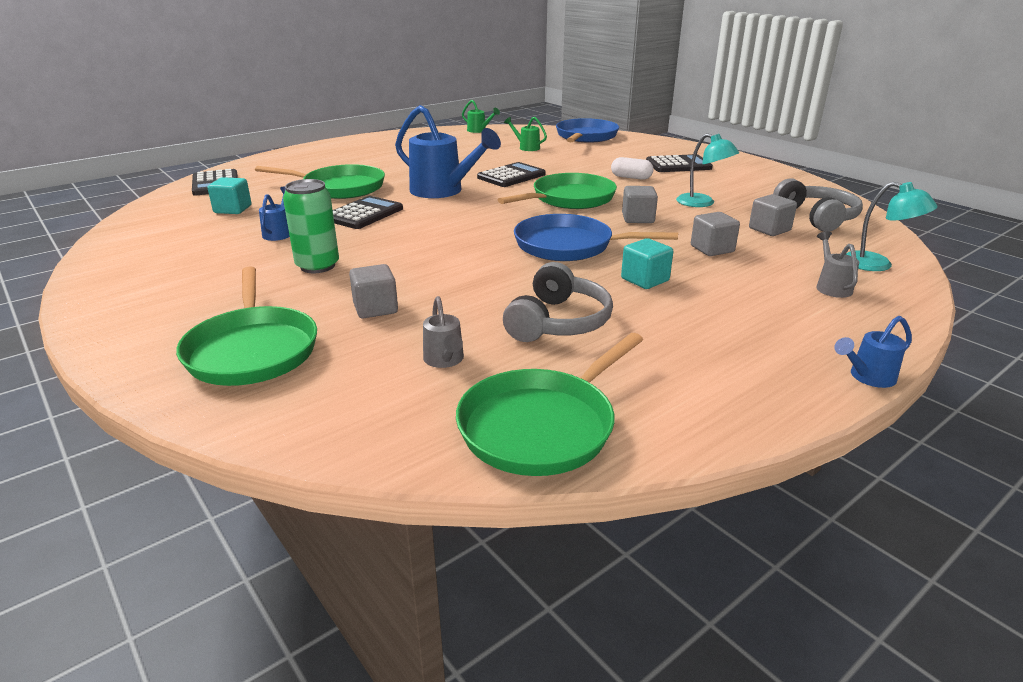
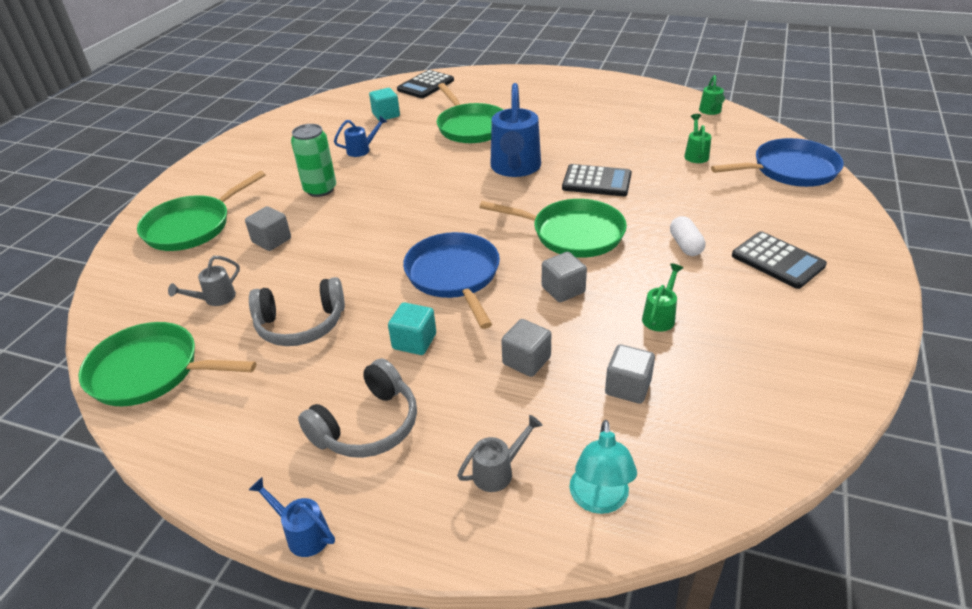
camera: 60 degrees right, 10 degrees up
(364, 214) = (428, 161): black calculator -> none
(702, 203) = (660, 316): turquoise lamp -> green watering can
(816, 217) = (714, 417): grey headphones -> grey headphones (367, 425)

